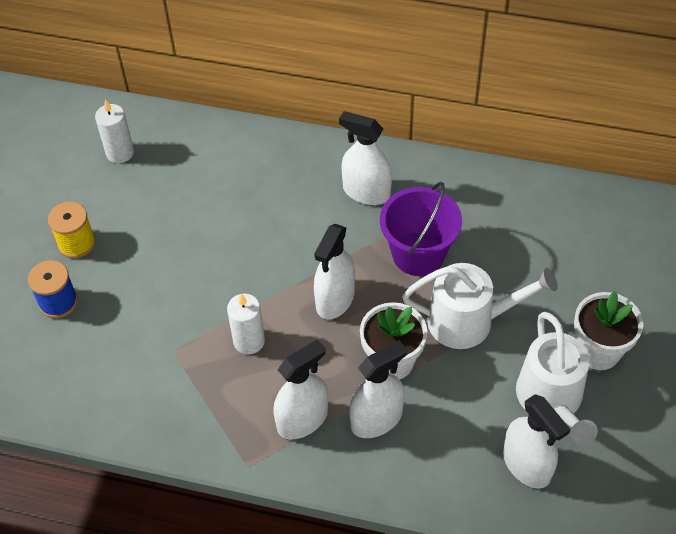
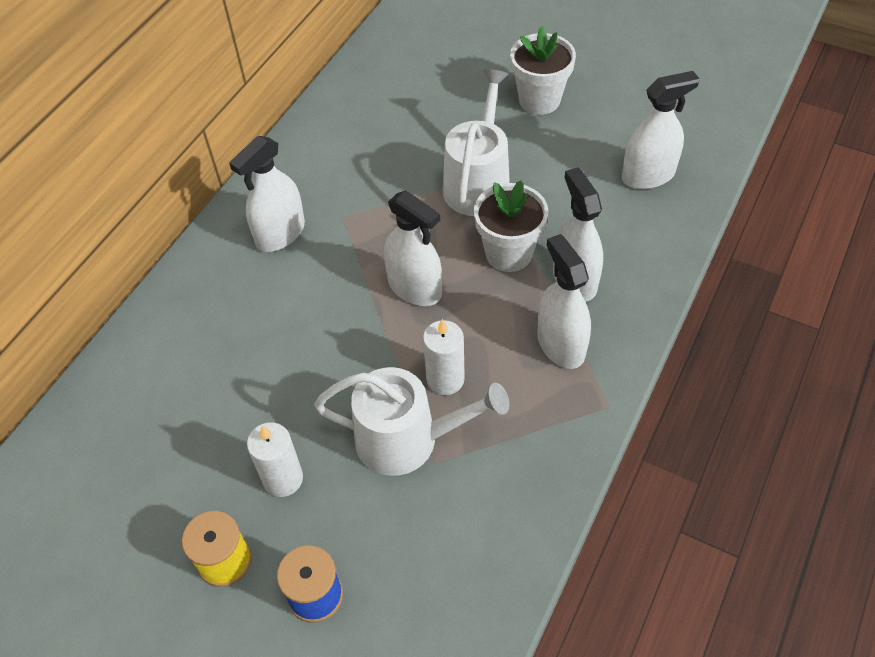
camera: 75 degrees left, 0 degrees up
(120, 153) = (91, 486): white candle -> white candle (283, 479)
(418, 254) = (382, 205): purple bucket -> none
(551, 399) = (583, 143): white watering can -> white watering can (406, 439)

